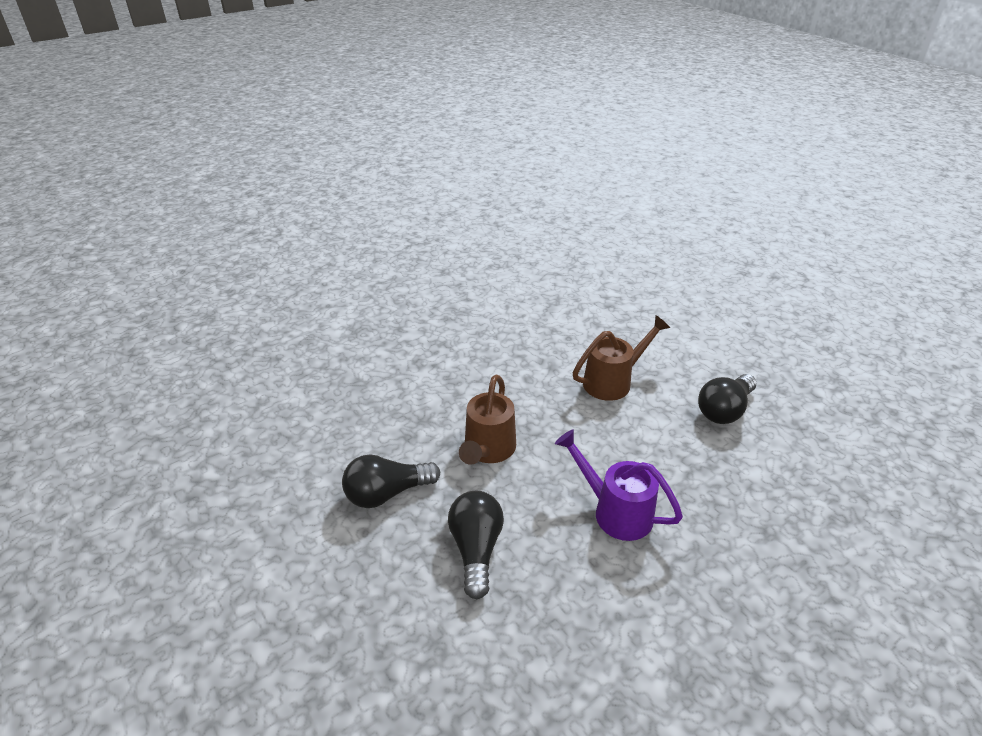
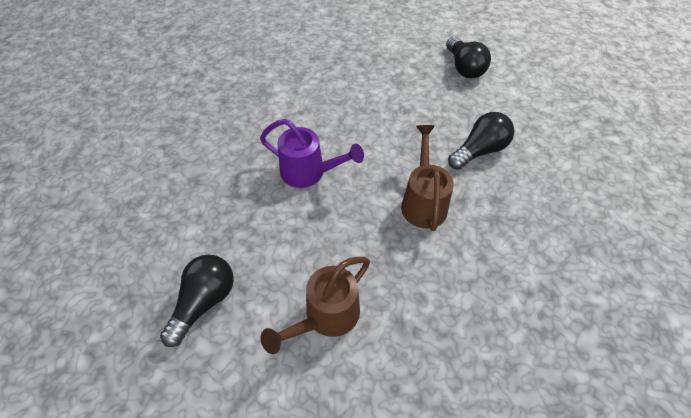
camera: 165 degrees right, 15 degrees up
(476, 549) = (398, 128): black light bulb -> black light bulb (464, 68)

